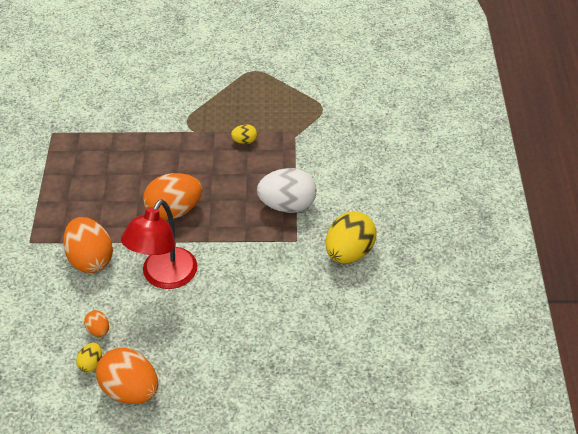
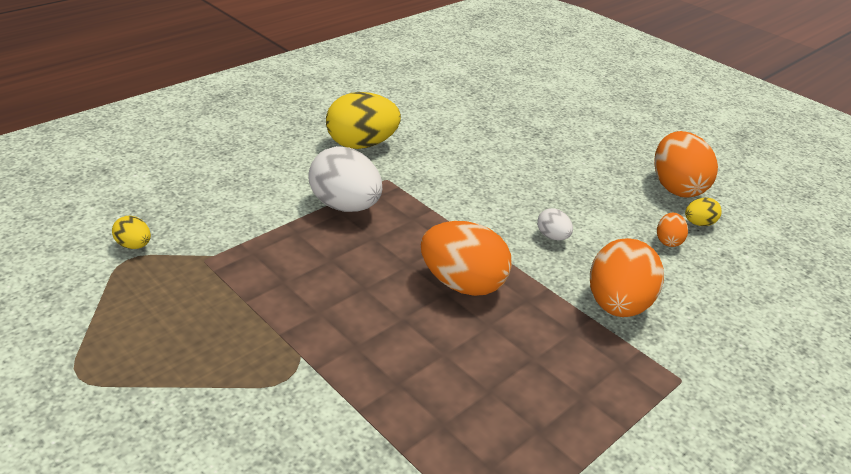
camera: 135 degrees left, 10 degrees down
(164, 277) = (552, 237): red lamp -> white egg
(244, 141) = (270, 293): yellow egg -> yellow egg (134, 245)

